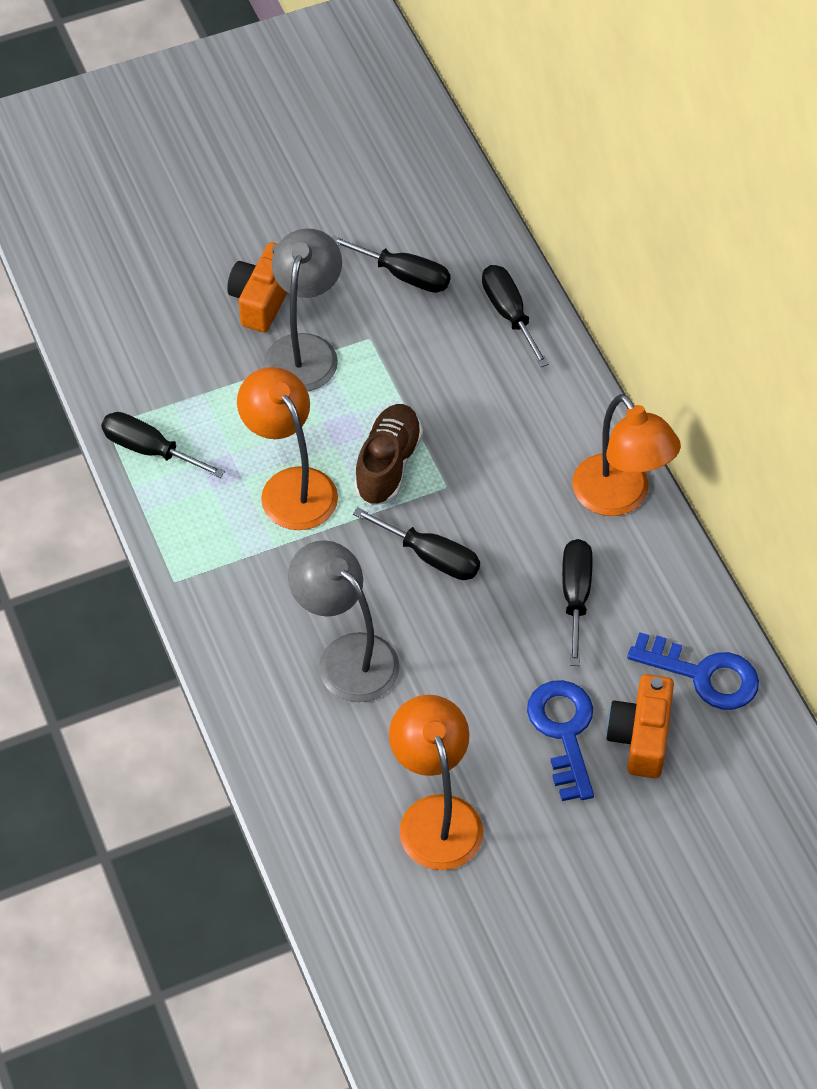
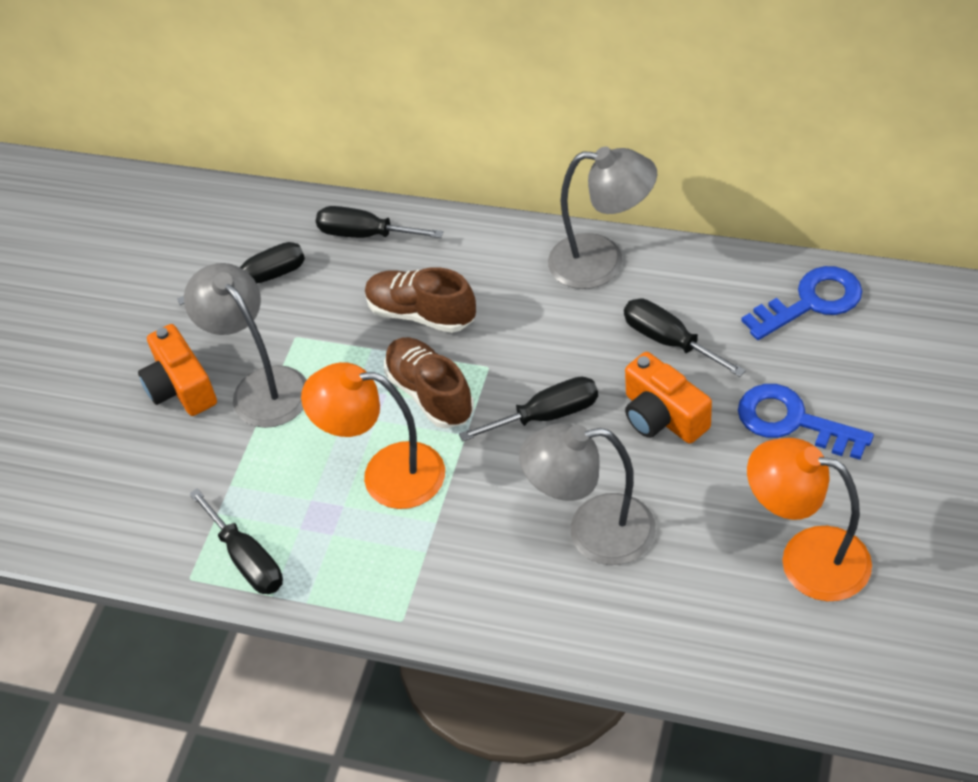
camera: 45 degrees left, 5 degrees down
(149, 449) = (247, 559): black screwdriver -> black screwdriver turned 105 degrees counterclockwise
(461, 407) = (421, 314): none -> brown shoe
(620, 498) = (602, 262): orange lamp -> grey lamp
(641, 737) = (837, 373): orange camera -> orange camera (662, 416)

